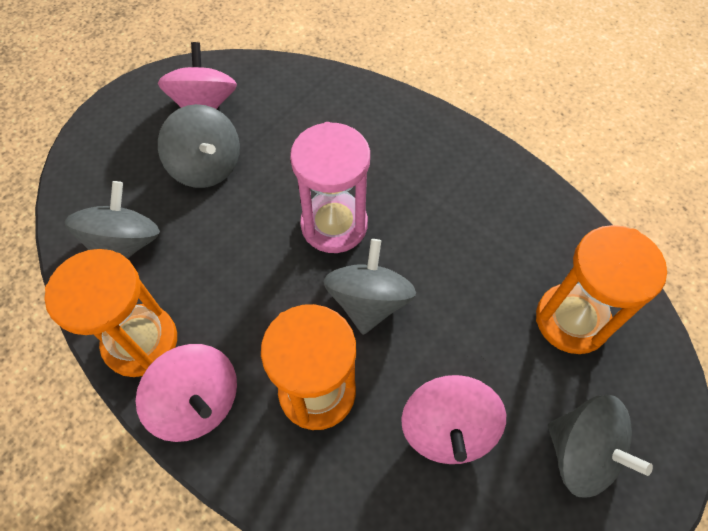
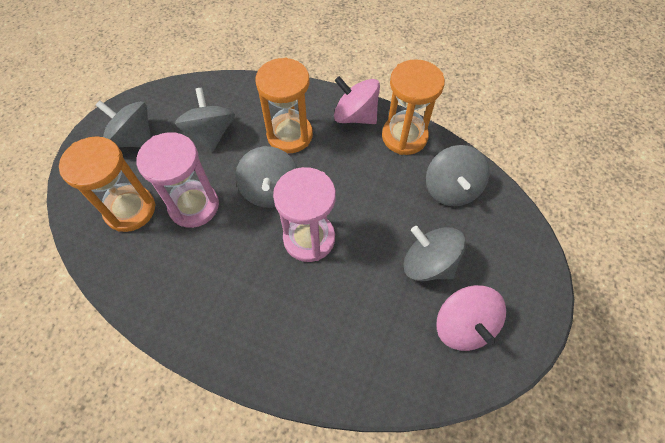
camera: 165 degrees right, 0 degrees up
(447, 429) = (211, 134): pink spinning top -> grey spinning top
(480, 304) = (194, 206): none -> pink hourglass

